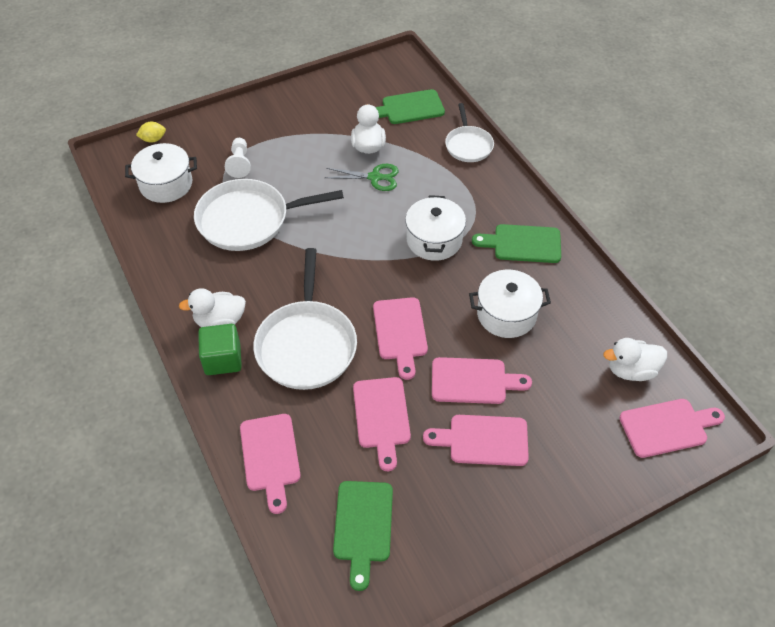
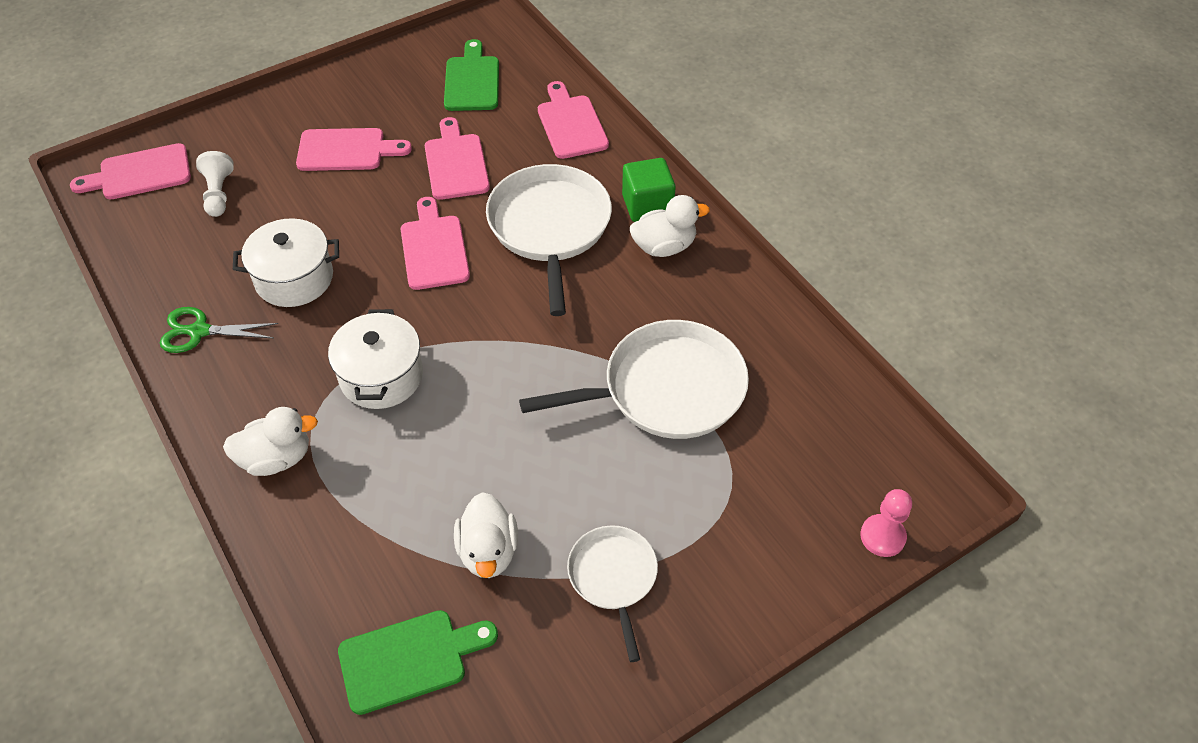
camera: 175 degrees right, 0 degrees up
(153, 139) = (882, 536): yellow lemon -> pink pawn
(166, 184) = (818, 443): white pot -> none
(239, 163) = (710, 495): white pawn -> white pawn (218, 194)
(375, 177) = (474, 483): green scissors -> green scissors (199, 331)
(468, 145) = (303, 568): white pan -> white pan (613, 577)
(473, 381) = (349, 202): pink cutting board -> none
(523, 244) = (248, 379): green cutting board -> none
(631, 370) = (156, 225): white duck -> white duck (276, 458)

